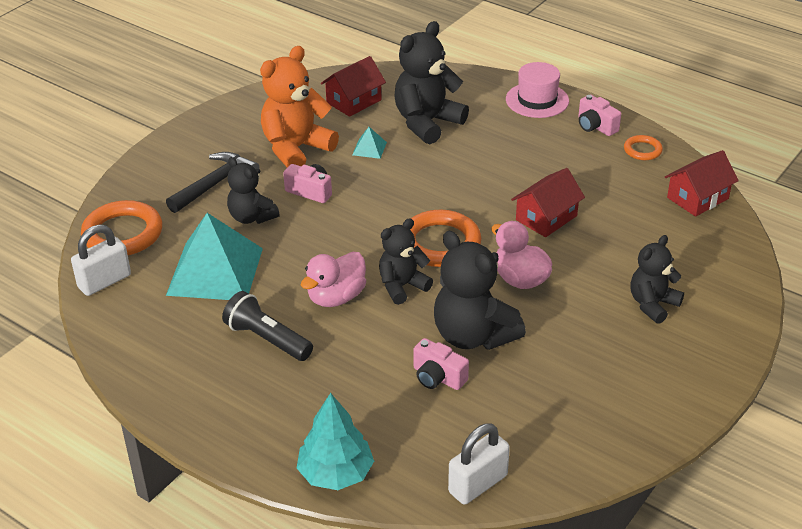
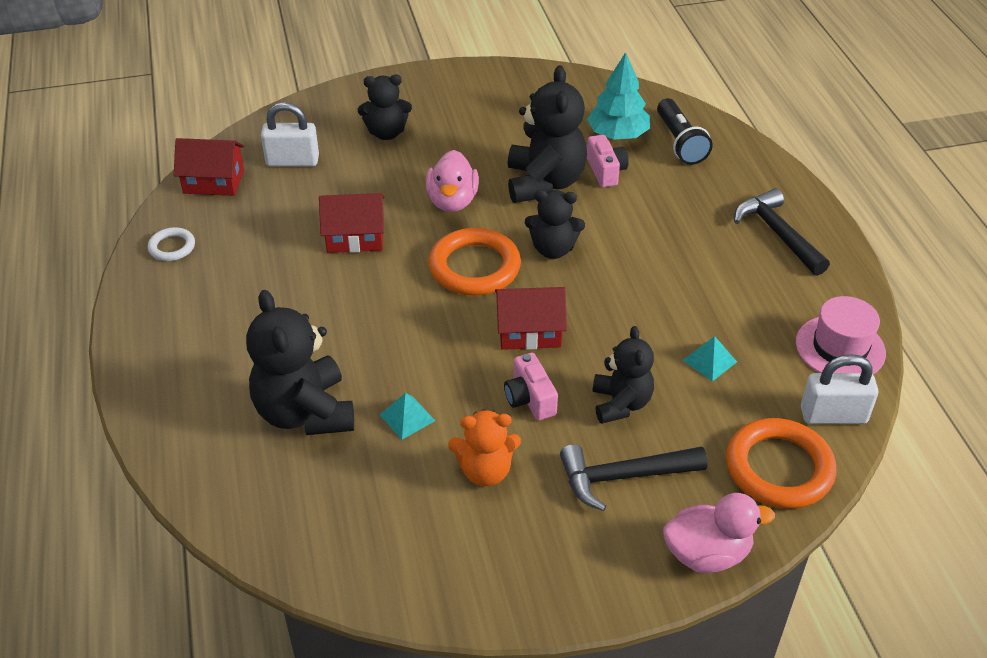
camera: 140 degrees left, 5 degrees up
(215, 271) = (709, 361): turquoise pyramid -> turquoise pyramid, size x0.40
(238, 401) = (777, 234): none -> black hammer
(267, 339) = (713, 269): black flashlight -> black flashlight (680, 143)
(296, 149) = (485, 471): orange teddy bear -> orange teddy bear, size x0.62
(335, 473) = (743, 154): turquoise tree -> turquoise tree (618, 135)
(336, 297) = (619, 271): pink duck -> pink duck (707, 554)
(353, 101) = (338, 506): red house -> red house (529, 331)
(427, 123) = (305, 413): black teddy bear -> black teddy bear turned 75 degrees clockwise
(478, 484) = (652, 104): white padlock -> white padlock (292, 161)
(537, 100) = (157, 367): pink hat -> pink hat (840, 348)
(595, 126) = (162, 297): pink camera -> none
(642, 150) = (172, 247): orange ring -> white ring

